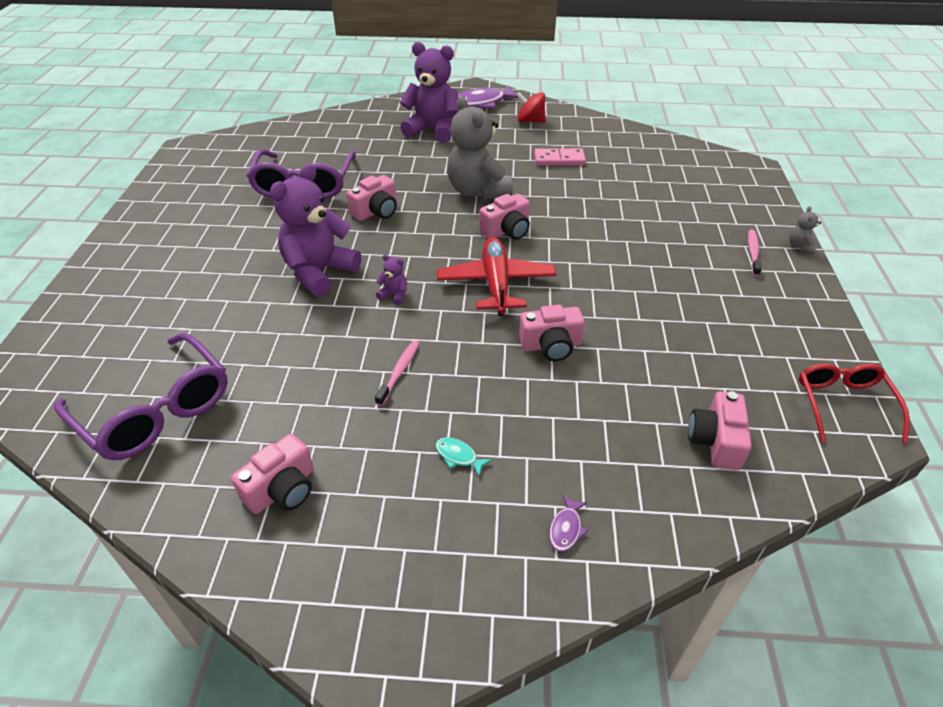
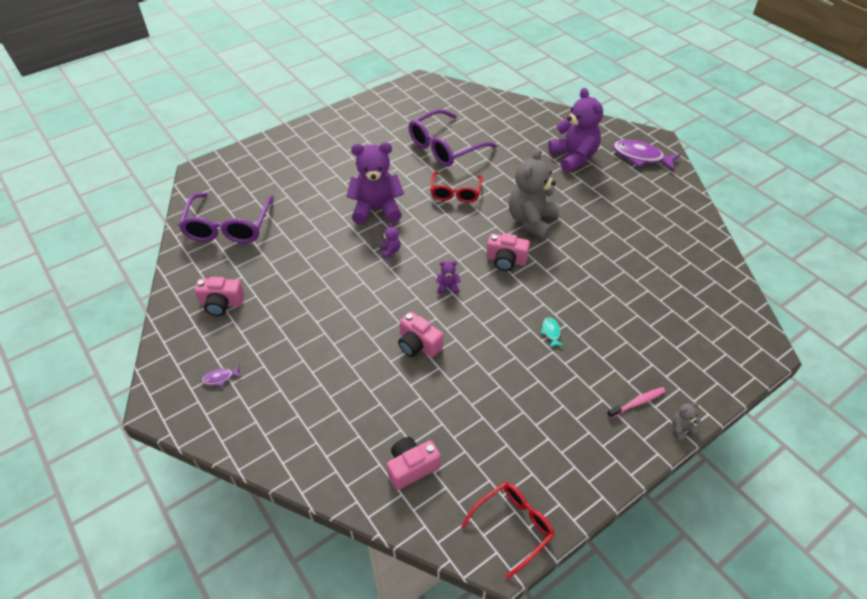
camera: 50 degrees right, 5 degrees up
(376, 211) = (455, 193): pink camera -> red glasses
(399, 372) = (333, 293): pink toothbrush -> none
(458, 456) = (296, 355): turquoise fish -> turquoise fish (551, 332)
(496, 284) = (447, 287): red plane -> purple teddy bear
(530, 121) = (652, 193): red spinning top -> none
(559, 159) = (621, 237): pink domino -> none
(566, 529) = (286, 428): purple fish -> purple fish (220, 378)

